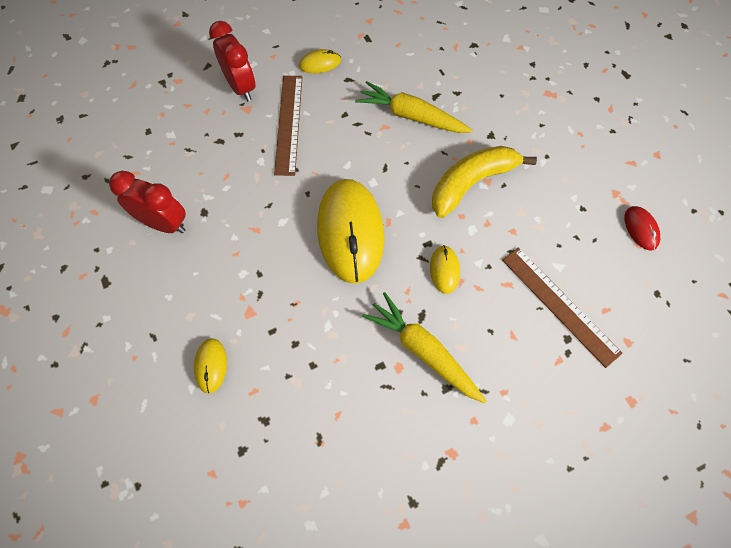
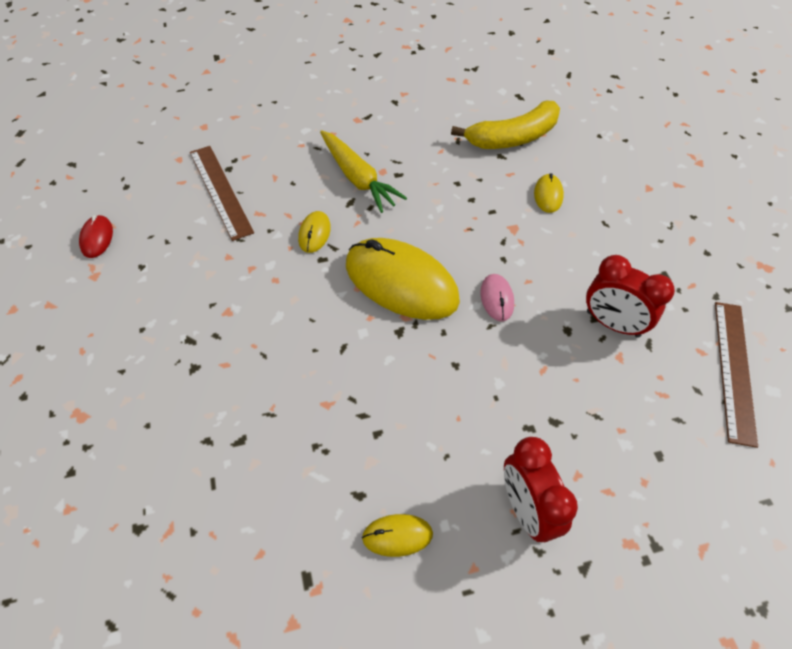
camera: 170 degrees left, 10 degrees down
(264, 230) = (497, 298): none -> pink mouse
(289, 123) = (457, 431): brown ruler -> brown ruler (734, 370)
(350, 232) = (401, 282): yellow mouse -> yellow mouse turned 60 degrees counterclockwise
(411, 116) = (286, 413): yellow carrot -> none
(472, 183) = (247, 311): yellow banana -> yellow banana (512, 137)

